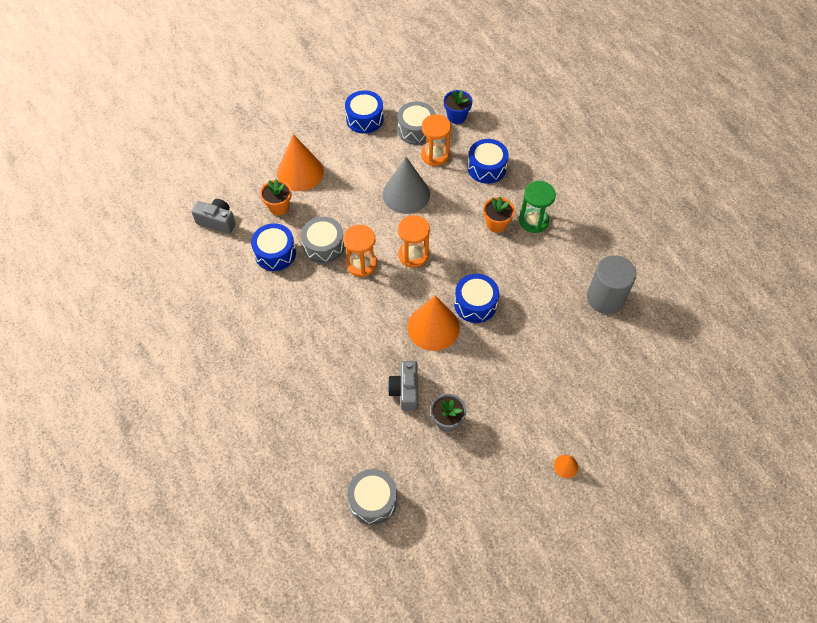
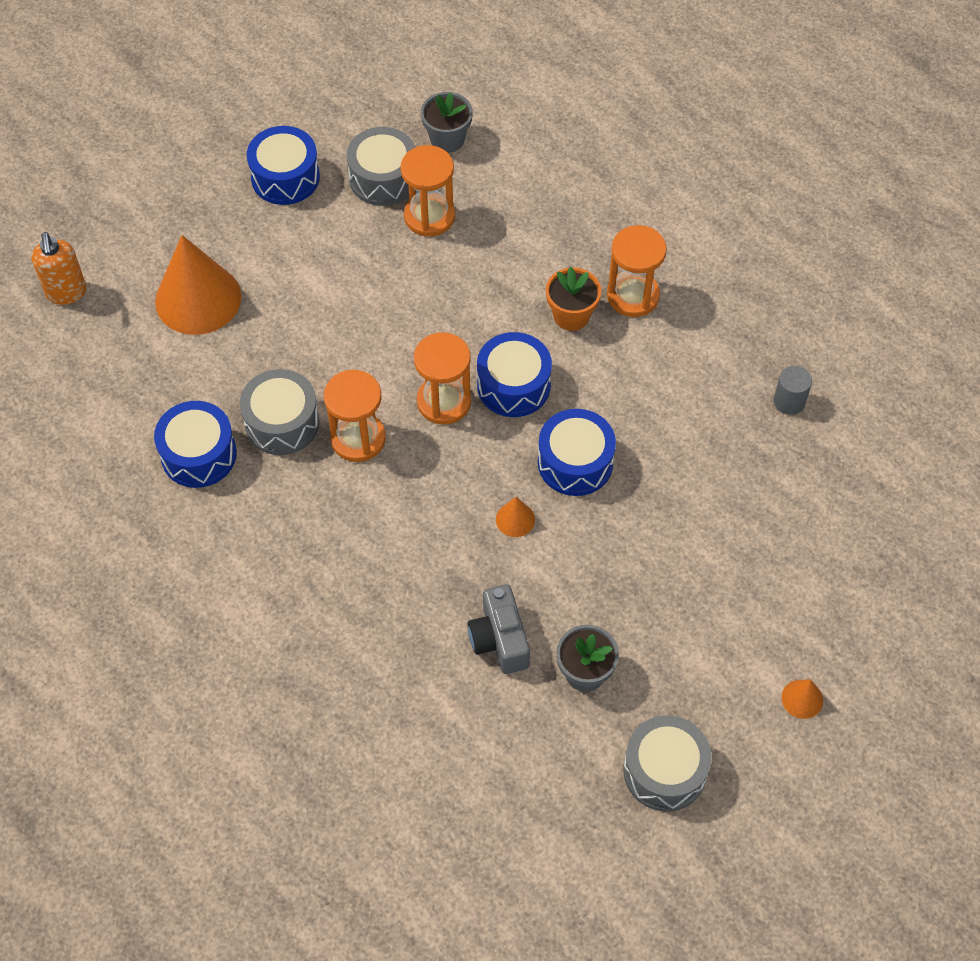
camera: 15 degrees left, 0 degrees up
(217, 221) = (75, 421): grey camera -> none
(233, 154) = (66, 293): none -> orange soap dispenser
(279, 207) = (179, 370): orange flower pot -> none
(373, 500) = (500, 838): grey drum -> grey drum (664, 771)
(406, 194) = (399, 297): grey cone -> none
(433, 327) = (515, 519): orange cone -> orange cone, size x0.43
(456, 117) = (447, 139): blue flower pot -> grey flower pot
(486, 168) = (526, 220): blue drum -> blue drum (513, 385)
(533, 221) = (633, 296): green hourglass -> orange hourglass
(605, 298) = (789, 401): grey cylinder -> grey cylinder, size x0.49

